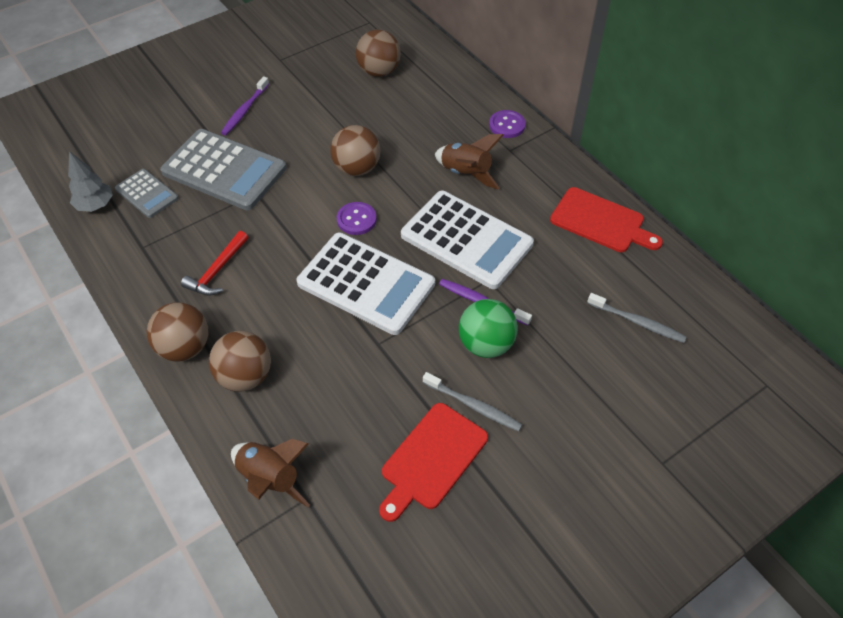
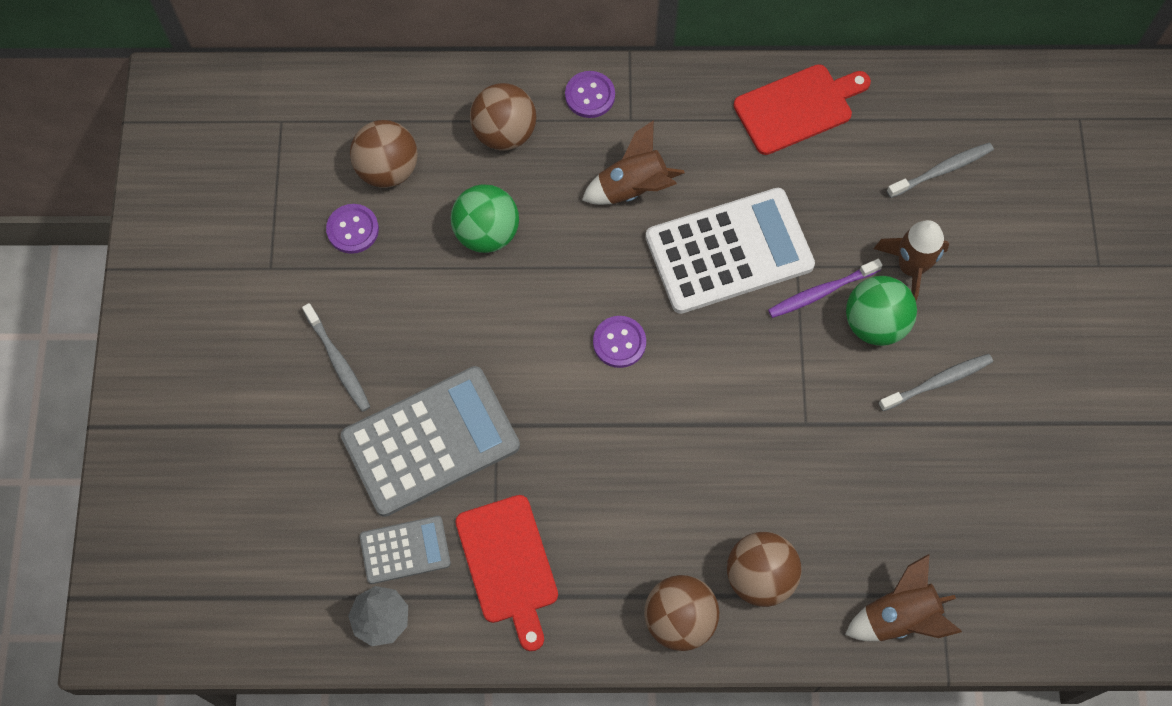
camera: 55 degrees left, 15 degrees up
(217, 271) = (591, 531): red hammer -> none
(244, 110) = (338, 362): purple toothbrush -> grey toothbrush
(330, 77) = (352, 229): none -> purple button
(357, 168) = (539, 294): brown ball -> brown ball (504, 132)
(366, 283) = (718, 387): white calculator -> none
(376, 127) = (487, 233): none -> green ball
(431, 459) = (971, 457): red cutting board -> red cutting board (508, 565)
(546, 343) = (910, 267): none -> brown rocket

